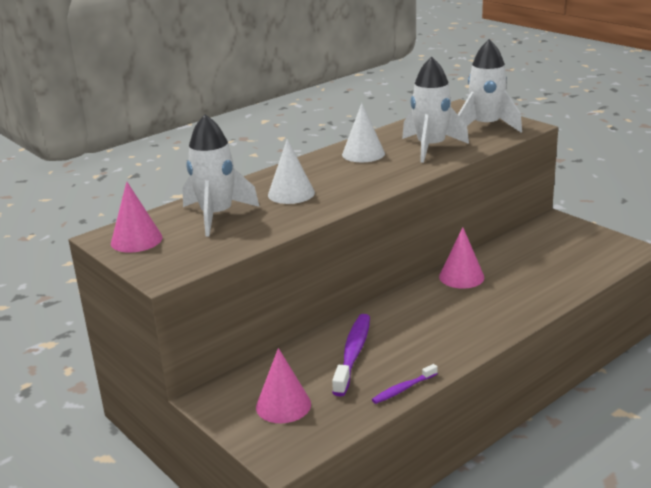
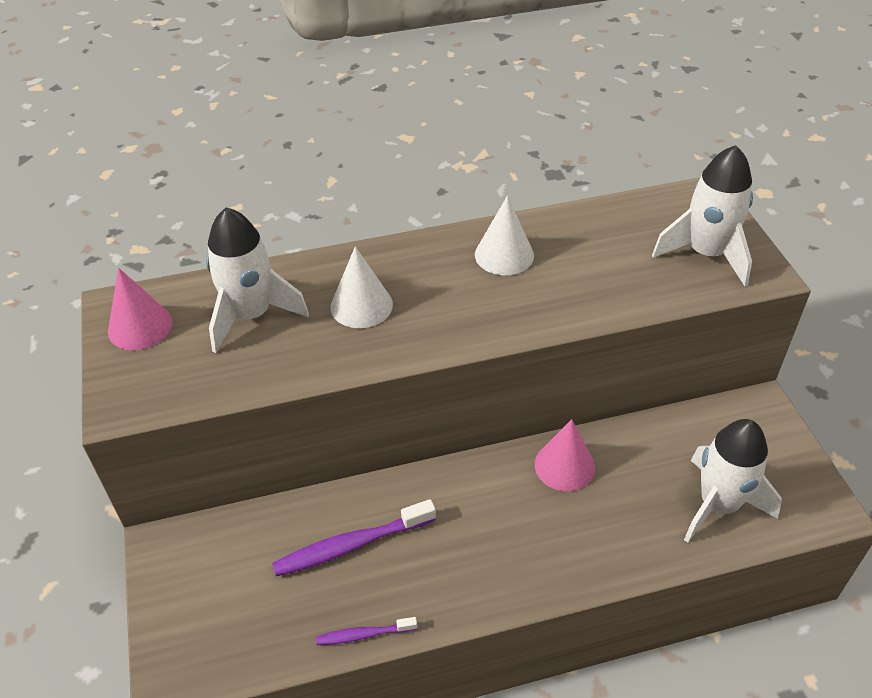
camera: 25 degrees right, 20 degrees up
(283, 405) = (224, 595): pink cone -> none
(353, 353) = (350, 545): purple toothbrush -> purple toothbrush turned 150 degrees counterclockwise
(431, 147) = (598, 274): white rocket -> white rocket (718, 505)

